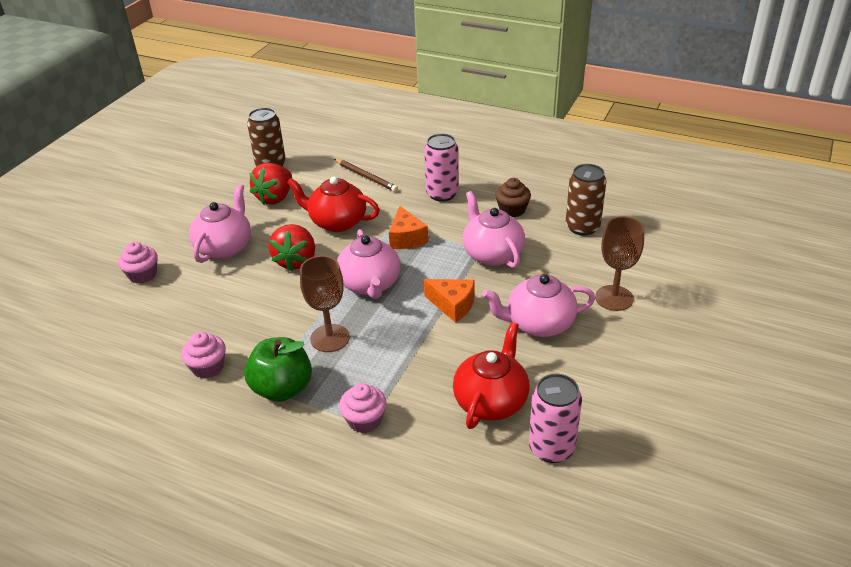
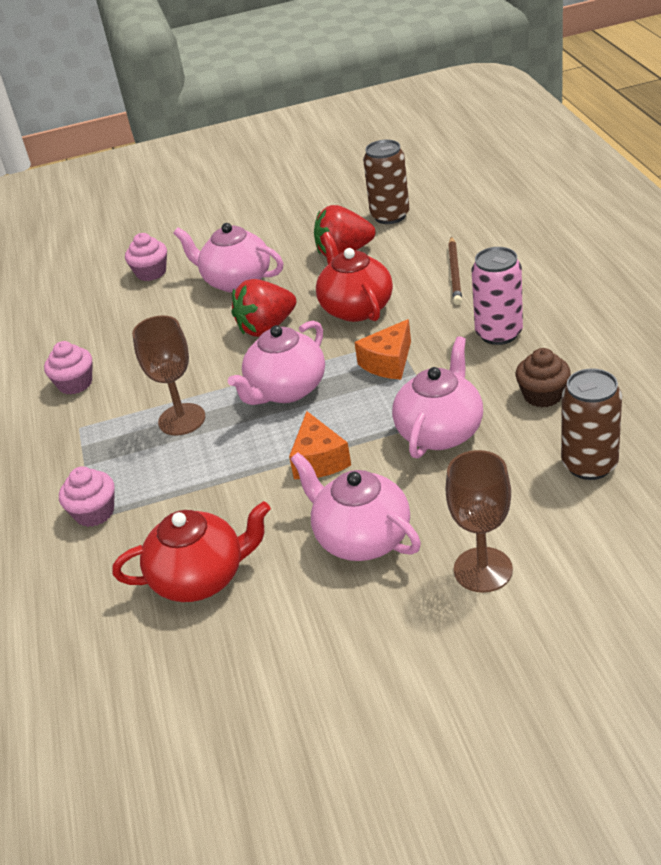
camera: 55 degrees right, 0 degrees up
(224, 247) = (236, 281): pink teapot -> pink teapot turned 135 degrees counterclockwise
(282, 388) = (89, 439): green apple -> none
(551, 448) = (173, 664): pink can -> none

